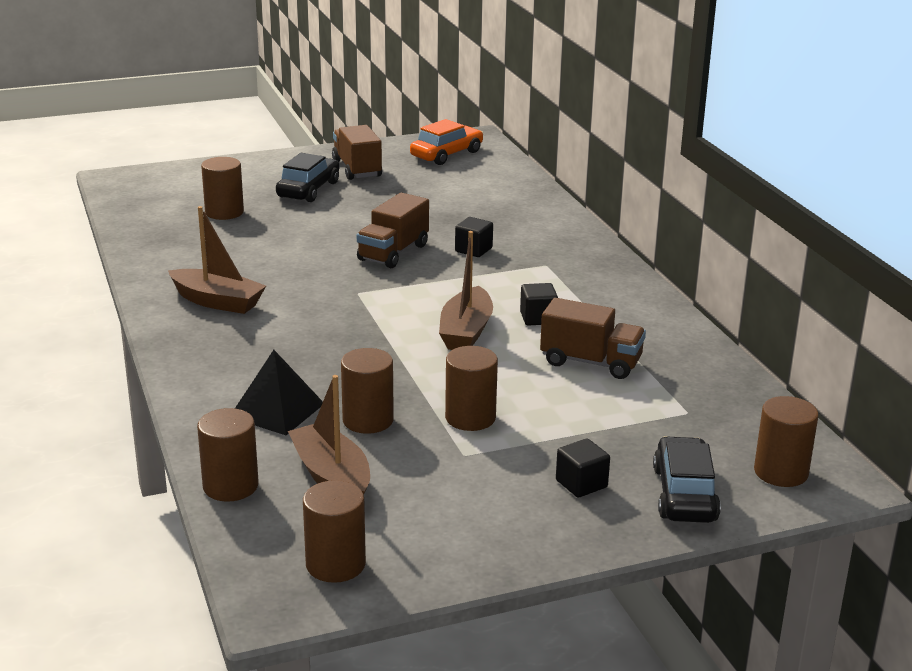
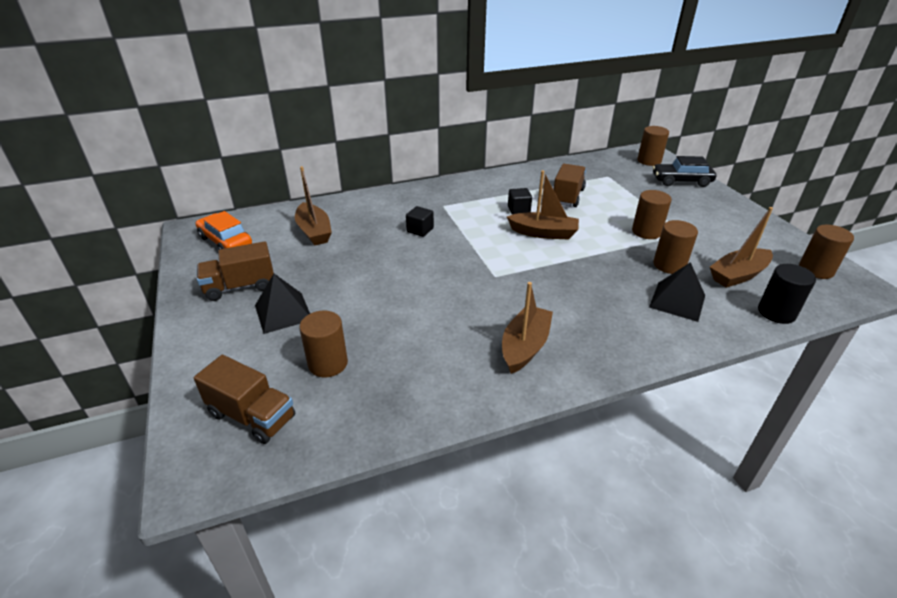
camera: 90 degrees left, 10 degrees up
(230, 486) = (776, 312): brown cylinder -> black cylinder
(308, 190) = (283, 312): black car -> black pyramid
(393, 252) = (424, 262): brown truck -> brown truck (252, 416)
(469, 193) = (314, 231): none -> brown boat
(581, 484) = (690, 203): black cube -> none

